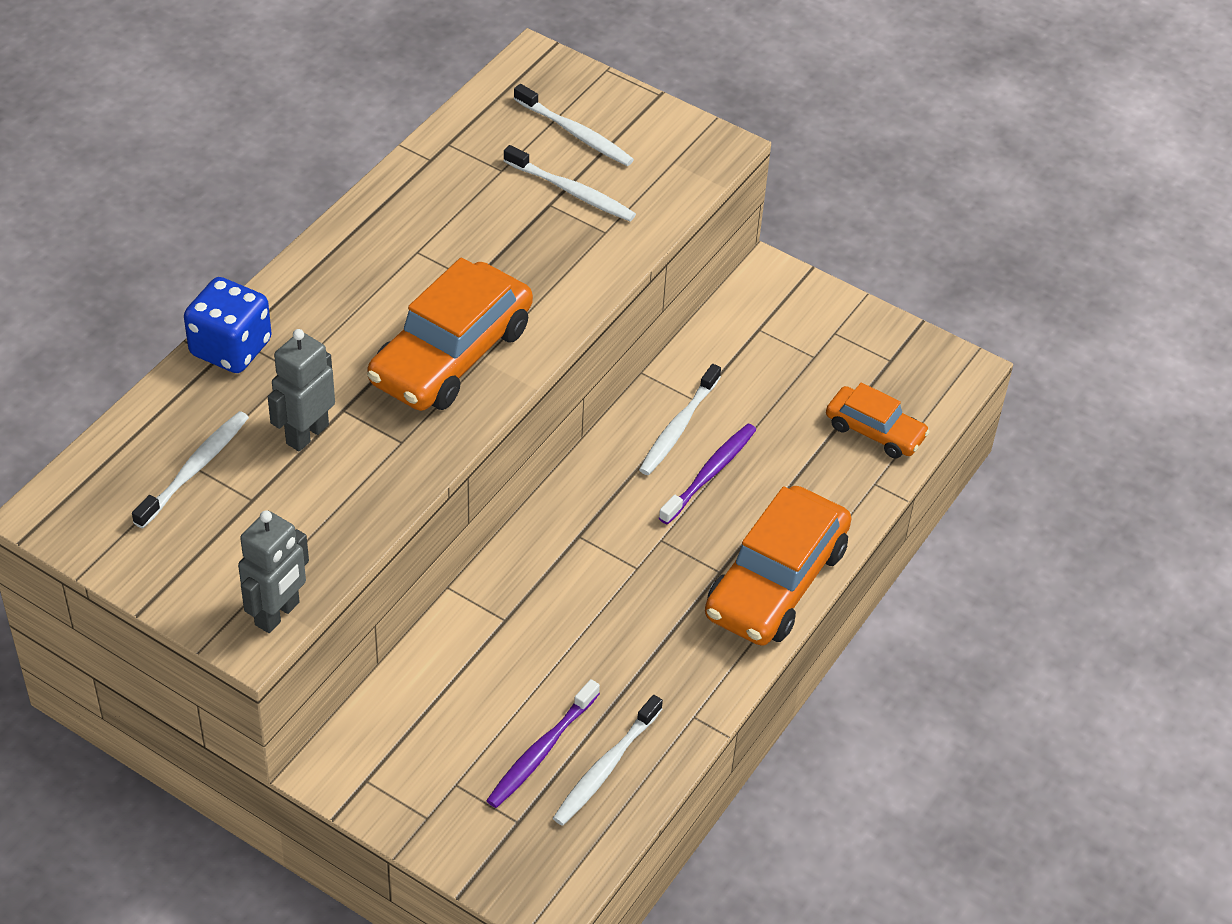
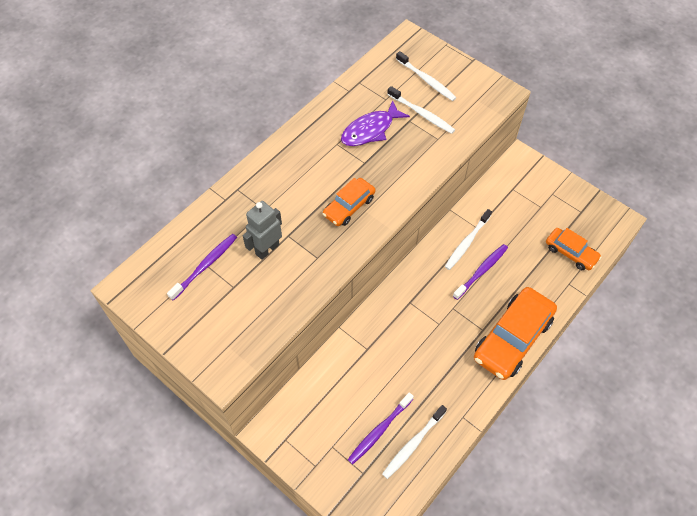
camera: 10 degrees right, 10 degrees up
(195, 468) = (205, 265): white toothbrush -> purple toothbrush
(231, 348) = (233, 194): blue dice -> none
(278, 614) = (239, 360): grey robot -> none
(451, 354) = (349, 206): orange car -> orange car, size x0.57
(478, 224) = (370, 130): none -> purple fish

